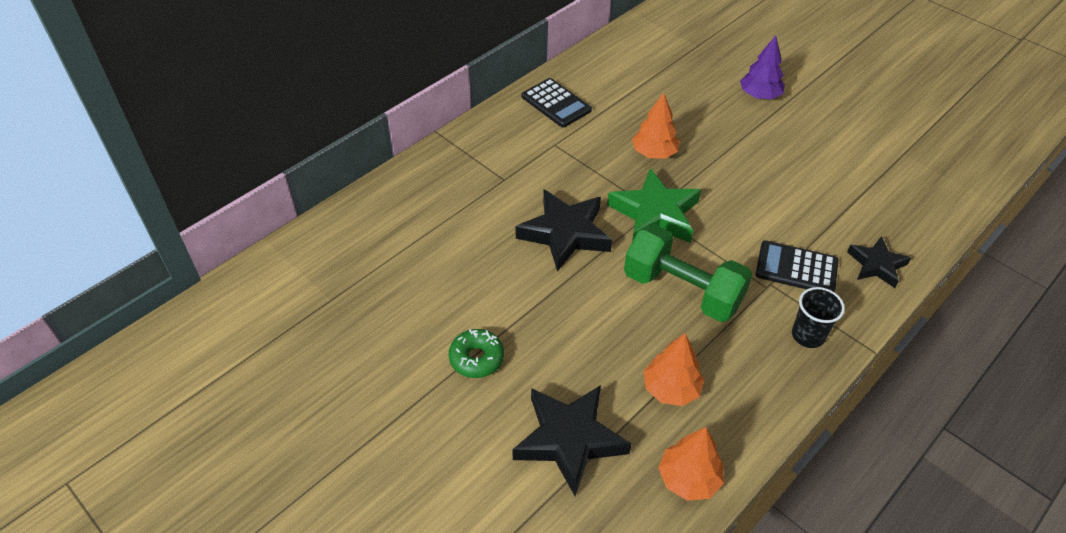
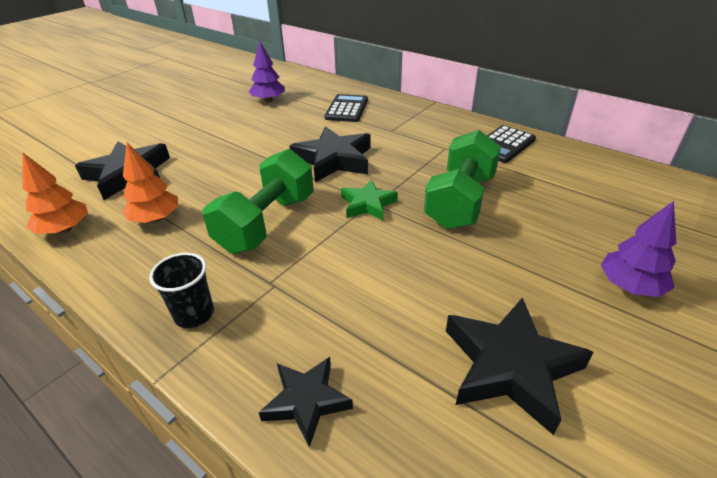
camera: 85 degrees right, 10 degrees down
(373, 296) = (268, 100): none -> purple tree
(476, 358) = (211, 136): green donut -> none
(654, 153) = (460, 201): orange tree -> green dumbbell
(655, 214) = (368, 204): green star -> green star, size x0.60
(796, 268) = (298, 309): black calculator -> black calculator (347, 109)
(835, 167) = (510, 366): none -> black star

